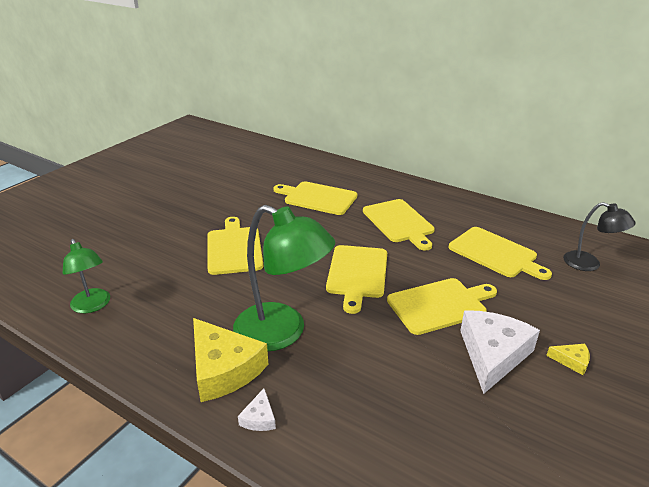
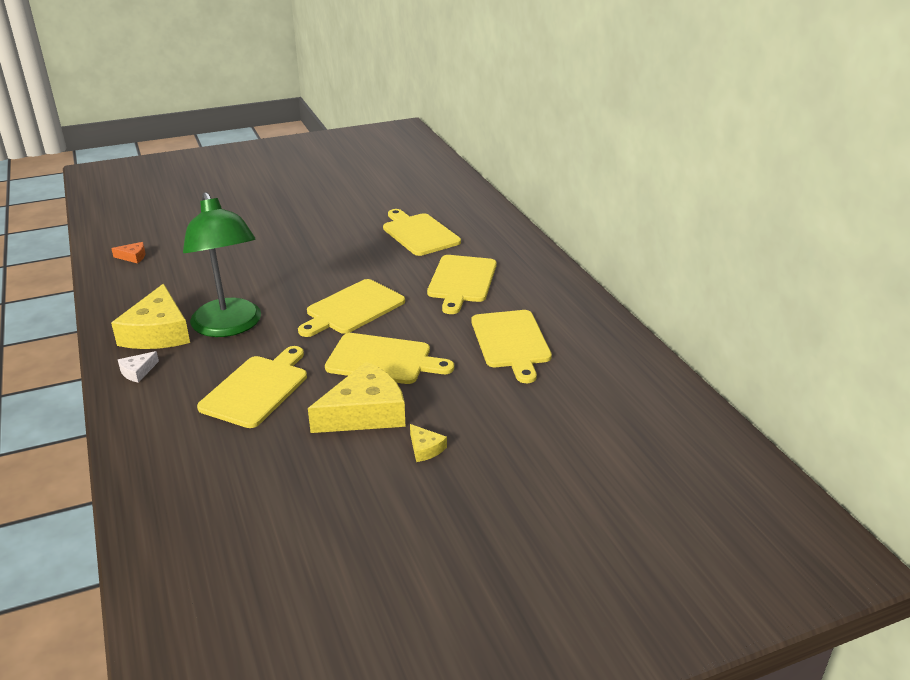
camera: 35 degrees right, 0 degrees up
(93, 306) = (133, 257): green lamp -> orange cheese
(234, 248) = (284, 252): yellow cutting board -> yellow cutting board (257, 389)
(492, 354) = (365, 412): white cheese -> yellow cheese
(589, 264) = (596, 389): black lamp -> none

